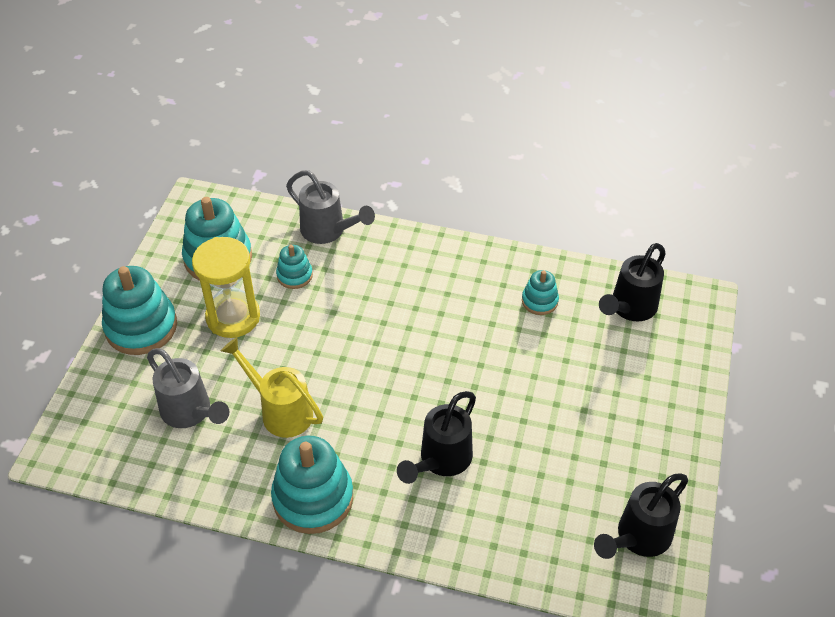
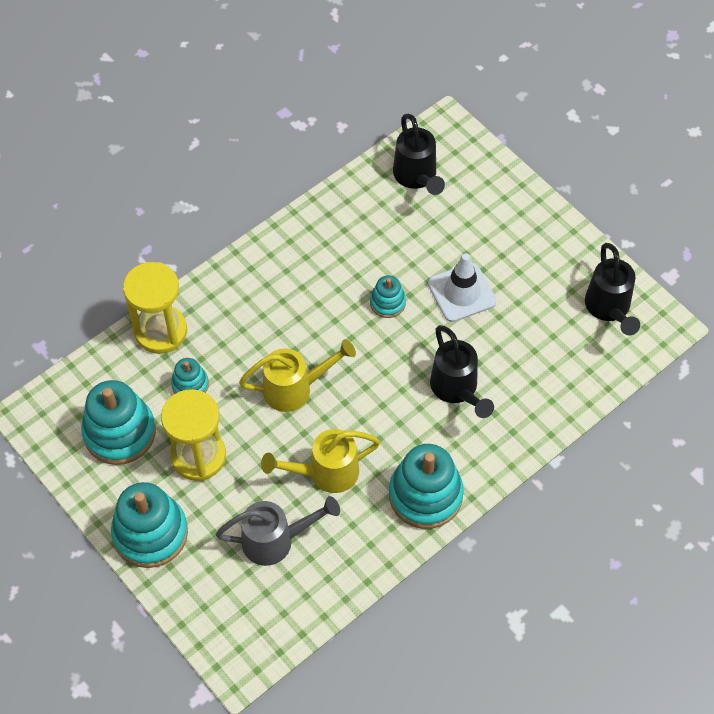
camera: 55 degrees left, 10 degrees up
(328, 231) = (161, 331): grey watering can -> yellow hourglass
(345, 344) = (295, 389): none -> yellow watering can
(539, 301) = (362, 230): turquoise stacking toy -> turquoise stacking toy (387, 303)
(544, 407) = (461, 292): none -> white traffic cone

